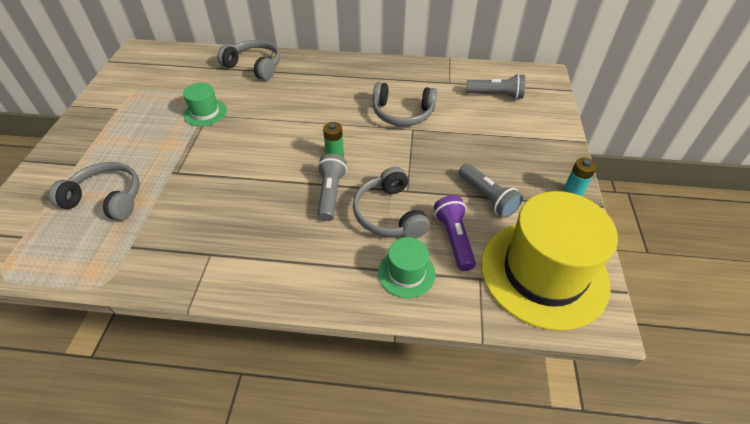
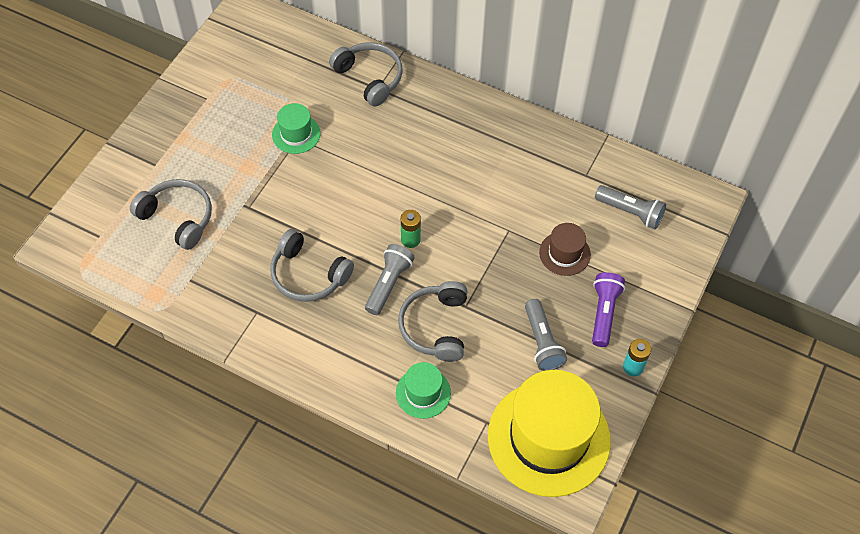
camera: 20 degrees right, 10 degrees up
(402, 113) = (508, 204): grey headphones -> grey headphones (308, 275)
(454, 238) = (484, 374): purple flashlight -> purple flashlight (603, 313)
(465, 132) = (564, 253): none -> brown hat

